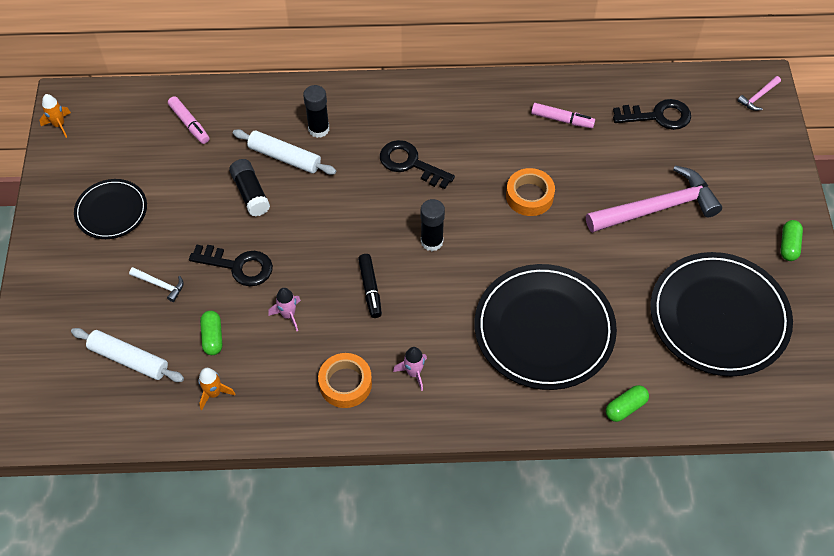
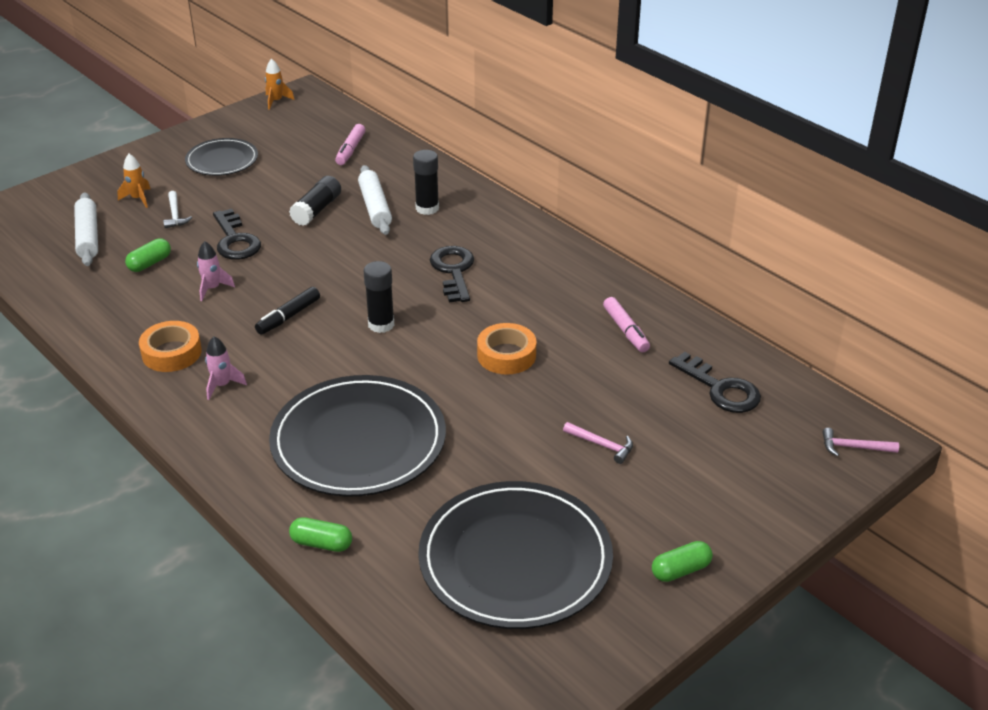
camera: 50 degrees right, 20 degrees down
(214, 393) = (94, 291): orange rocket -> orange rocket (138, 199)
(657, 208) = (602, 445): pink hammer -> pink hammer, size x0.42

